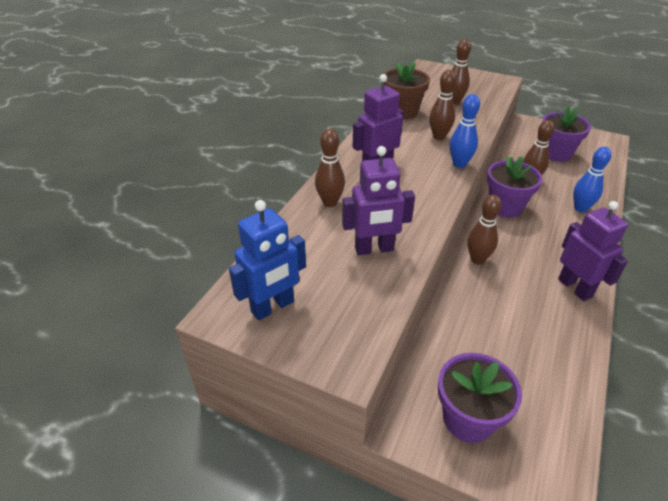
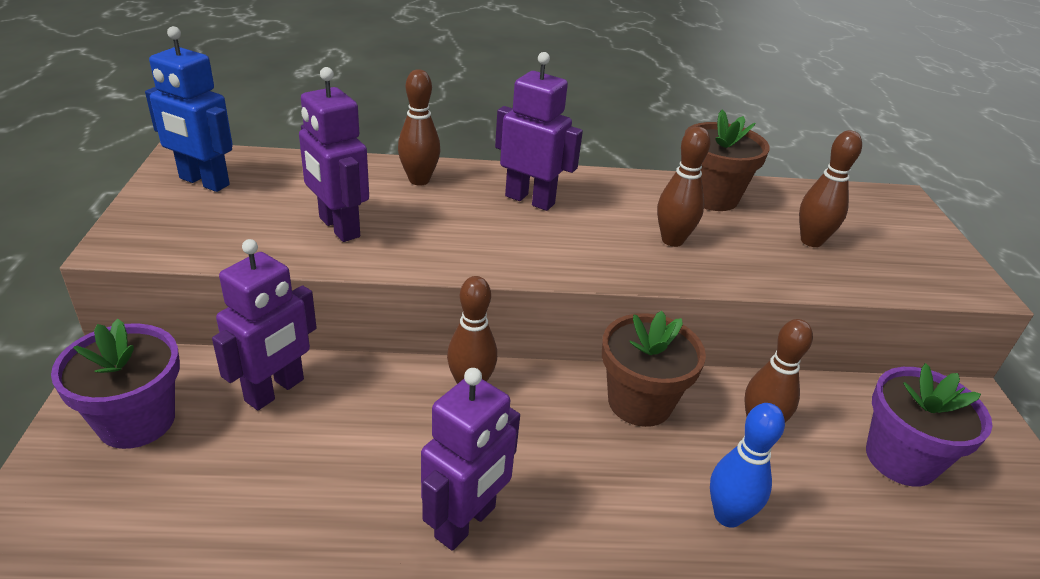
camera: 60 degrees right, 5 degrees down
(457, 342) = (275, 390): none -> purple robot
(459, 164) = (607, 270): blue bowling pin -> none
(505, 207) = (639, 402): purple flower pot -> brown flower pot

